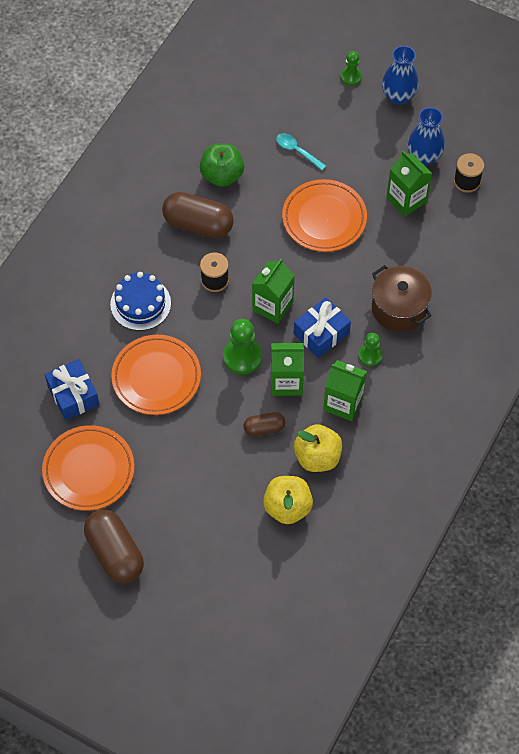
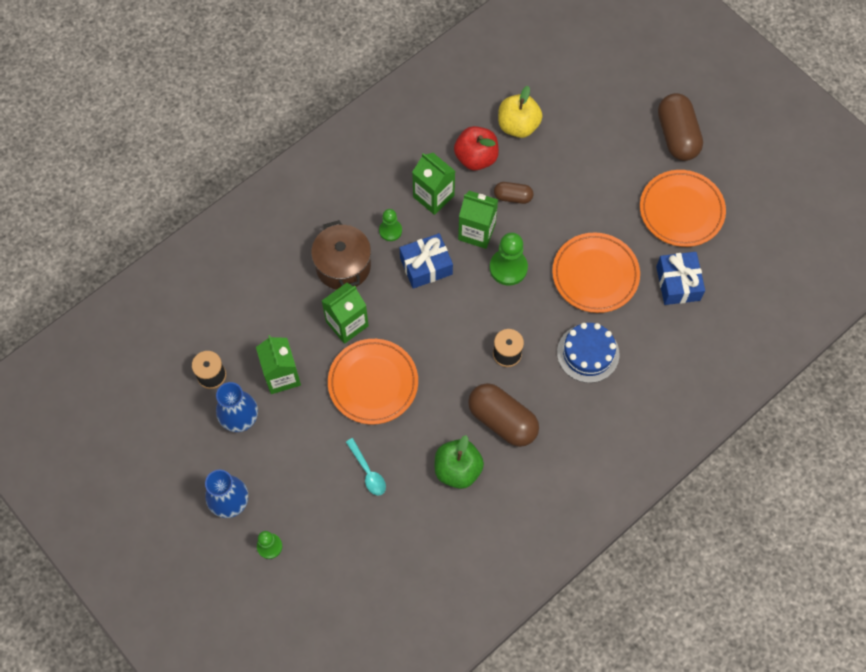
camera: 160 degrees left, 5 degrees up
(272, 306) = (461, 308): green carton -> green carton (347, 324)
(317, 457) = (476, 158): yellow apple -> red apple

